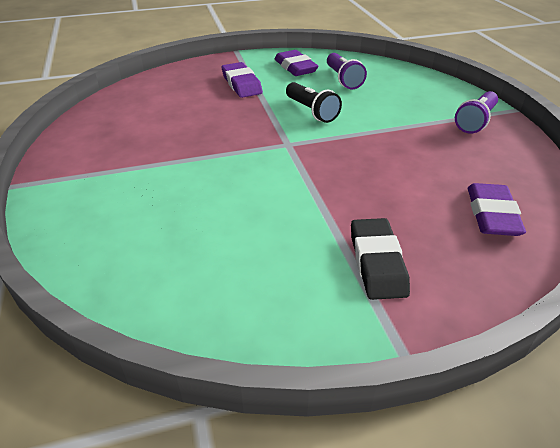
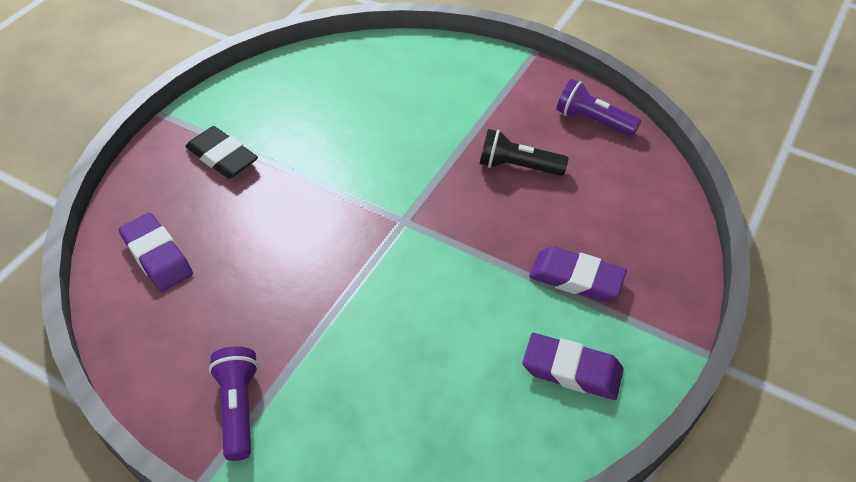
camera: 135 degrees right, 10 degrees up
(311, 111) = (439, 286): black flashlight -> black flashlight (518, 166)
(343, 79) = (479, 388): purple flashlight -> purple flashlight (593, 120)

